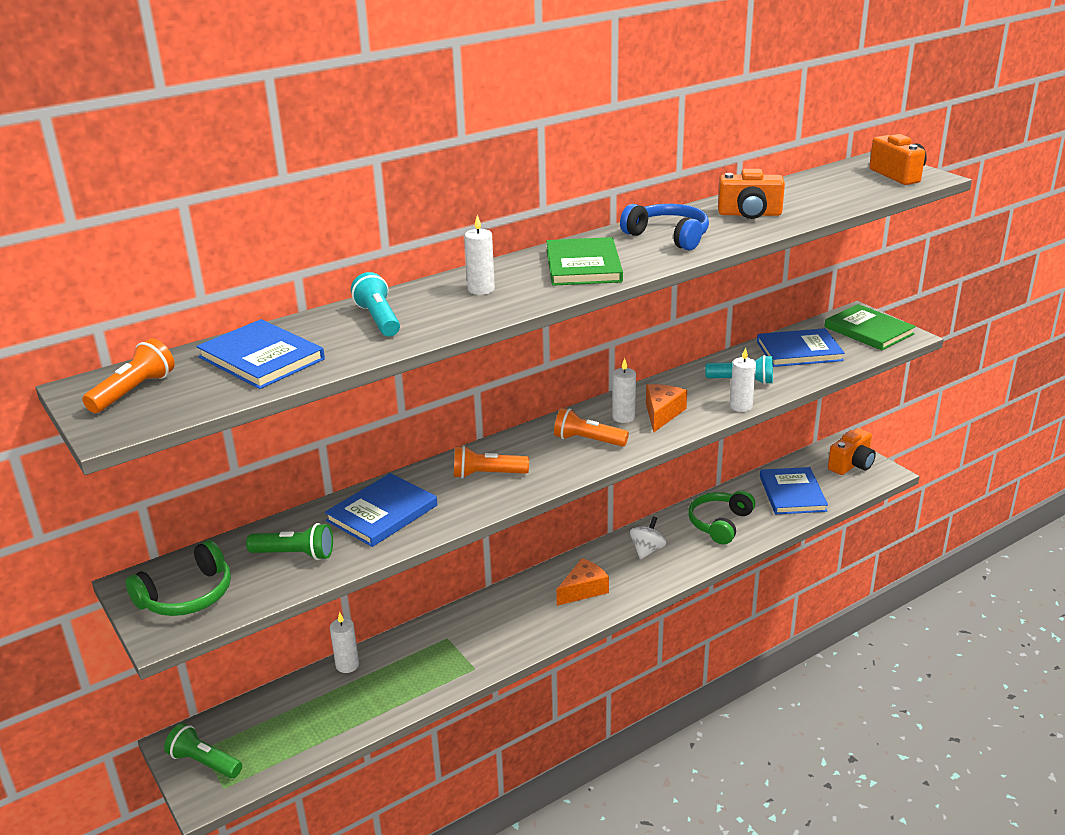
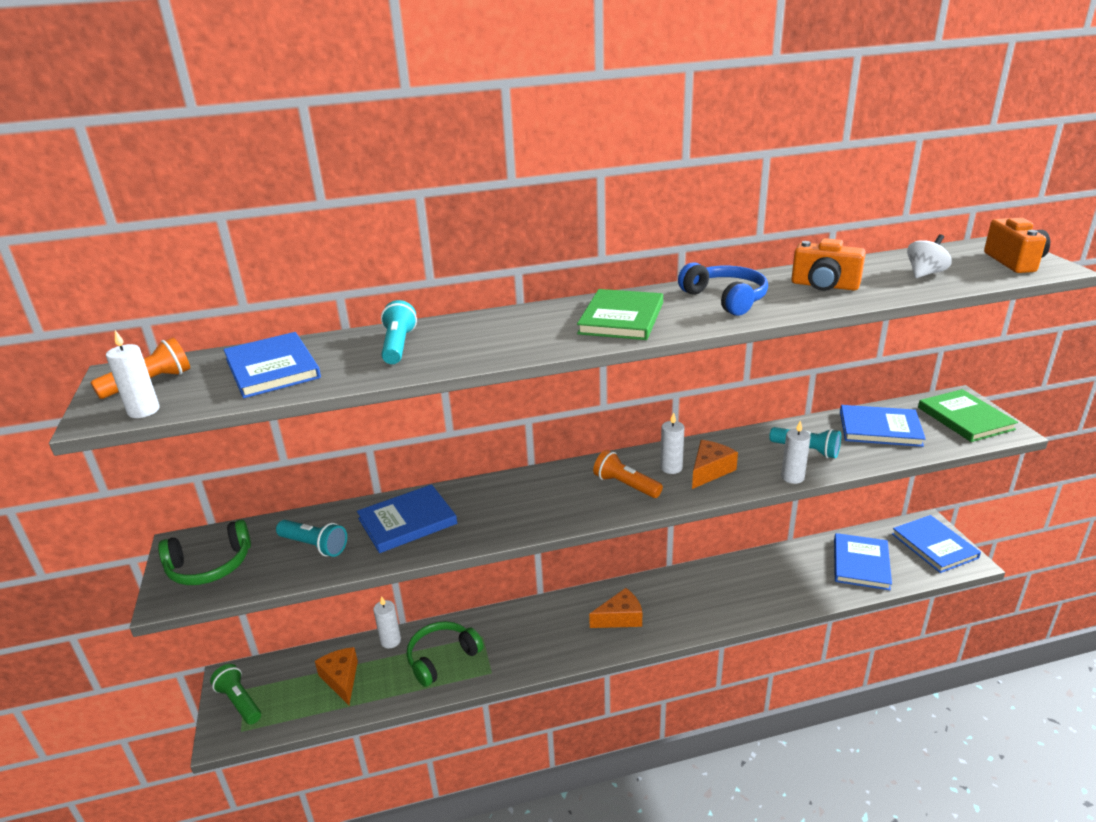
camera: 20 degrees right, 0 degrees up
(295, 554) = (314, 546): green flashlight -> turquoise flashlight
(311, 713) = (341, 679): none -> orange cheese
(481, 289) = (510, 329): white candle -> white candle (143, 411)
(487, 474) = (517, 502): orange flashlight -> none
(647, 550) = (695, 591): white spinning top -> white spinning top (925, 273)
(719, 523) = (776, 579): green headphones -> green headphones (442, 658)
(851, 465) = (934, 546): orange camera -> blue book

